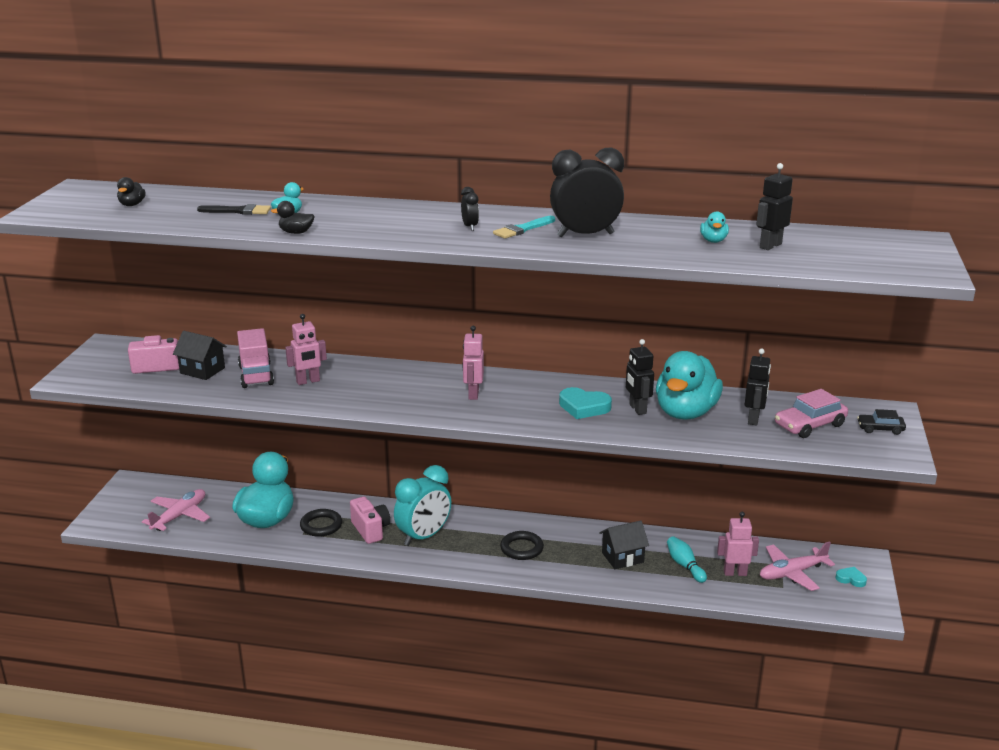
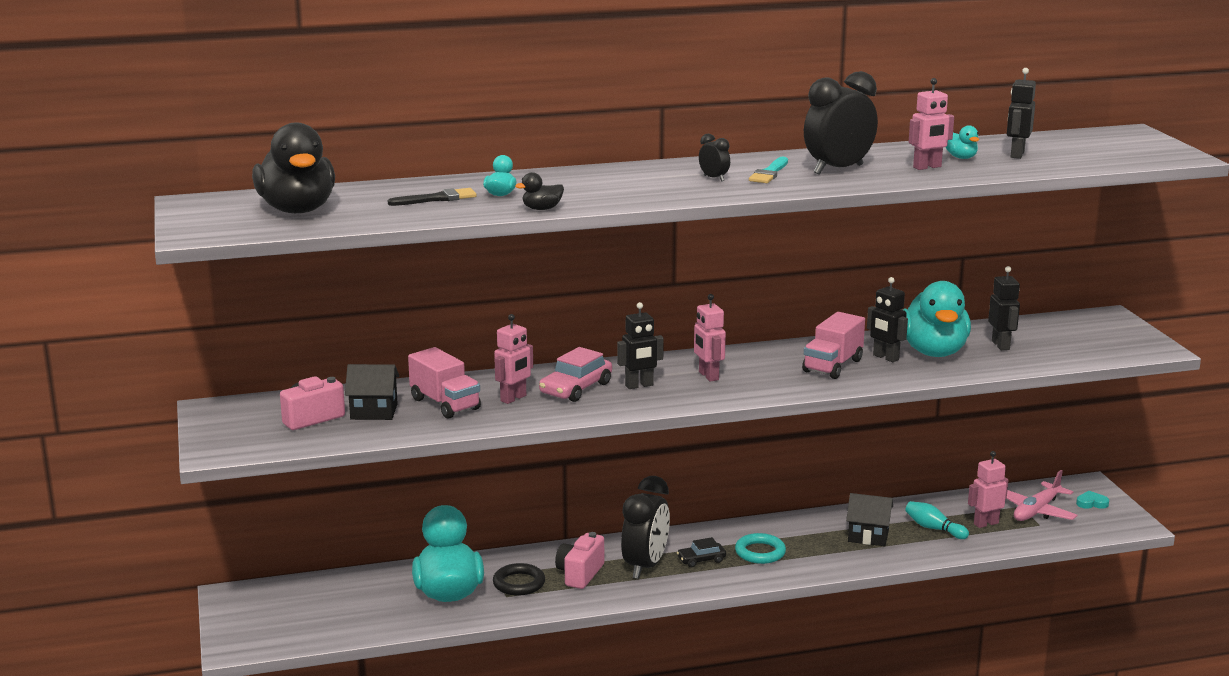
camera: 25 degrees left, 5 degrees down
(132, 205) = (297, 210): black duck -> black duck, size x2.44
(180, 516) = (336, 614): pink plane -> none
(370, 530) = (580, 574): pink camera -> pink camera turned 105 degrees counterclockwise
(411, 391) = (639, 385): none -> black robot
(423, 536) = (645, 566): turquoise clock -> black clock
(521, 548) = (760, 552): black ring -> turquoise ring
(584, 407) = (833, 366): turquoise heart -> pink truck
(622, 557) = (868, 536): black house -> black house turned 60 degrees clockwise
(667, 245) = (927, 167): none -> pink robot
(810, 425) = (1054, 340): pink car -> pink car (576, 388)
(880, 429) = (1116, 331): black car -> black car (701, 560)

